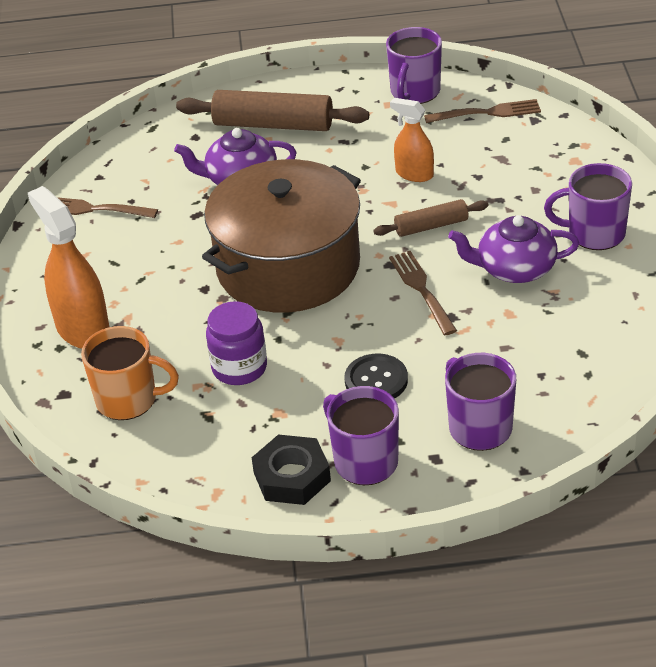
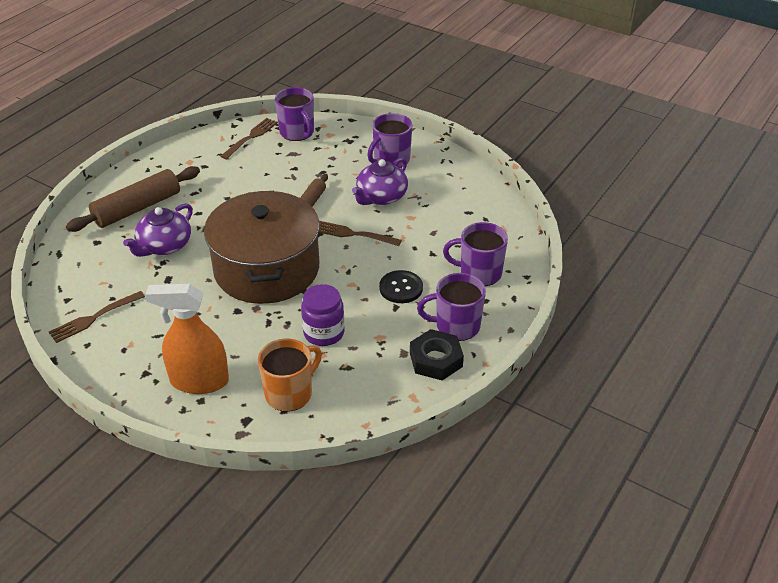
camera: 55 degrees left, 0 degrees up
(414, 92) = (195, 148): purple mug -> purple mug (297, 133)
(414, 174) = (260, 186): orange spray bottle -> none

